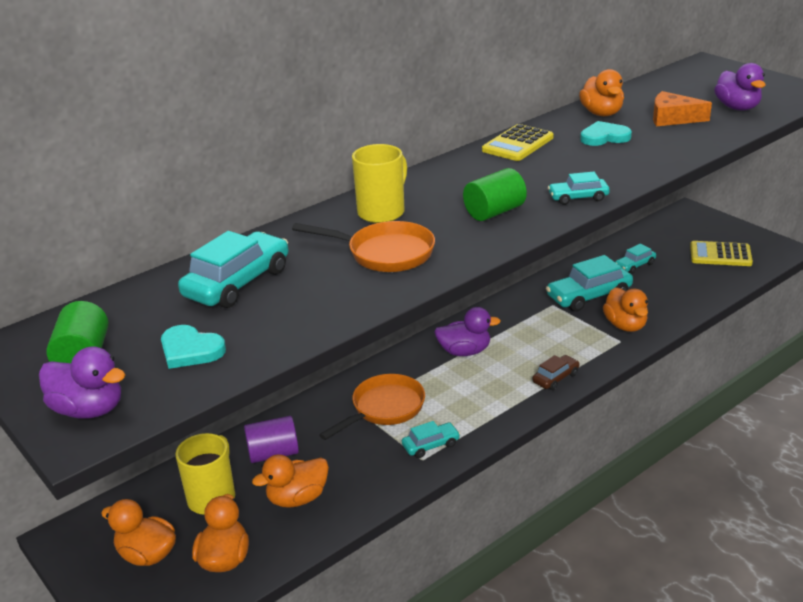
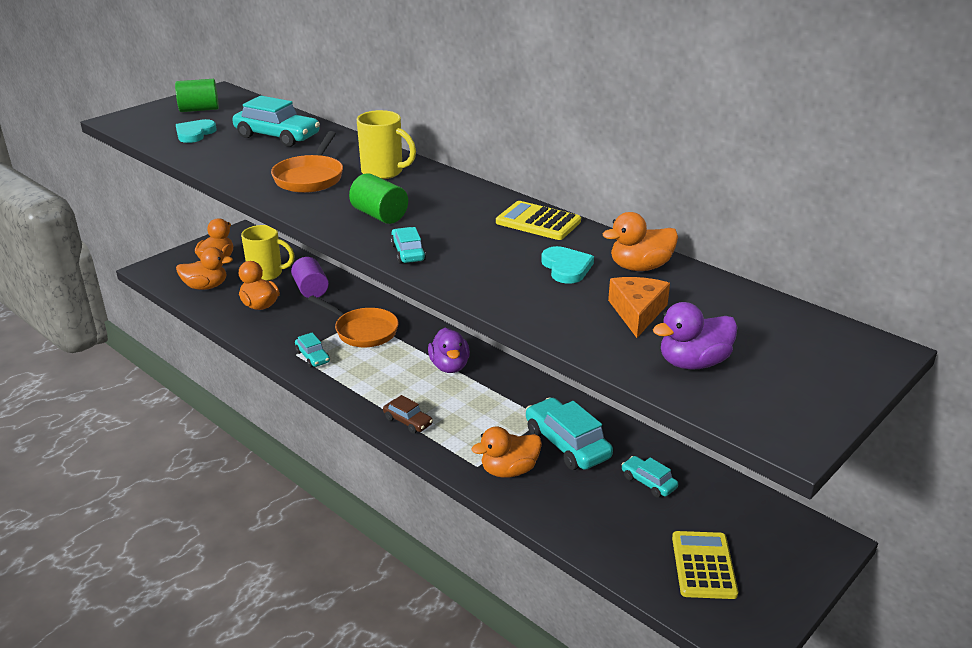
camera: 80 degrees right, 0 degrees up
(89, 410) = (142, 118): purple duck -> none

